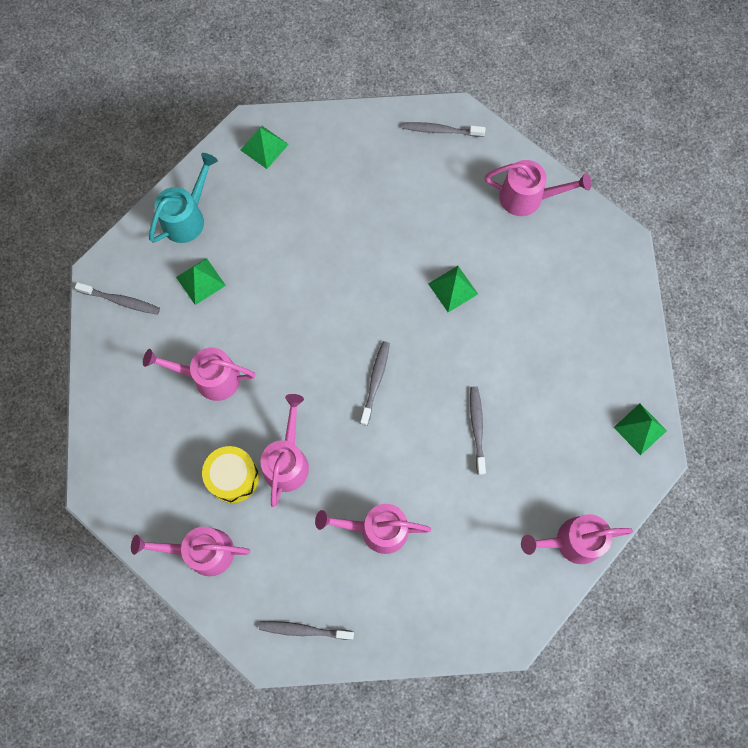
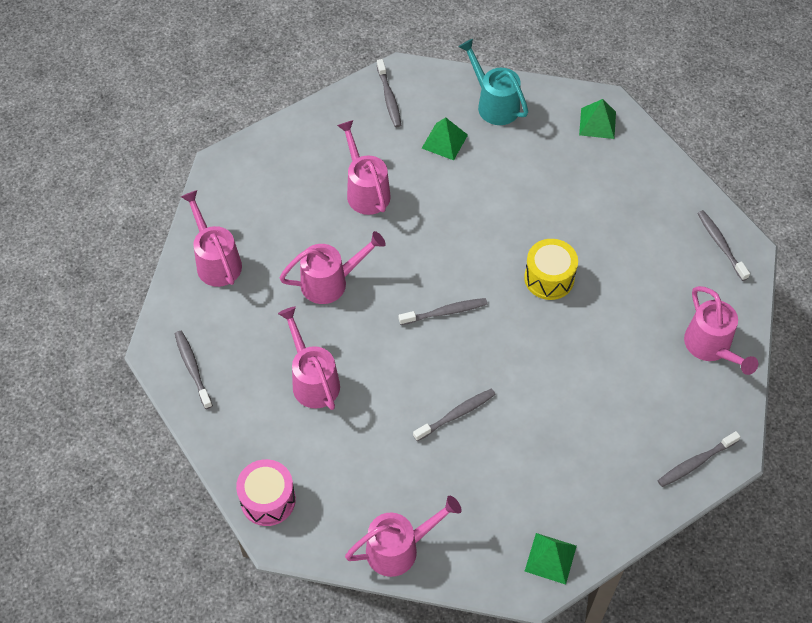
camera: 60 degrees right, 15 degrees down
(187, 217) = (493, 104): turquoise watering can -> turquoise watering can turned 135 degrees counterclockwise
(233, 477) = (291, 251): yellow drum -> yellow drum (549, 278)
(453, 289) = (575, 329): green pyramid -> none
(470, 628) = (268, 500): none -> pink drum
(571, 541) = (400, 548): pink watering can -> pink watering can turned 105 degrees clockwise
(618, 272) = (696, 463): none -> grey toothbrush

